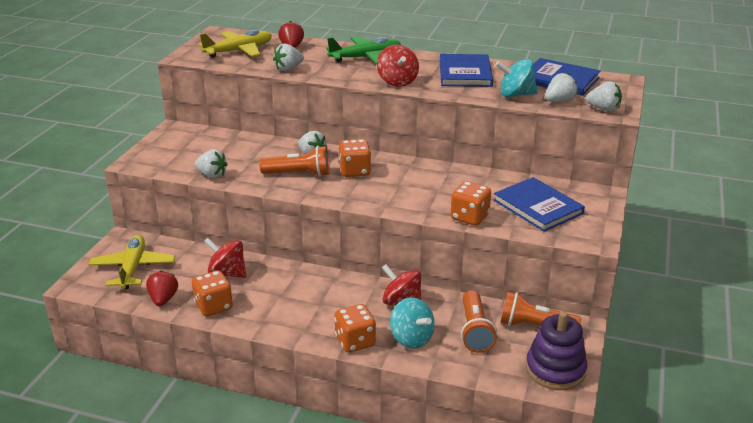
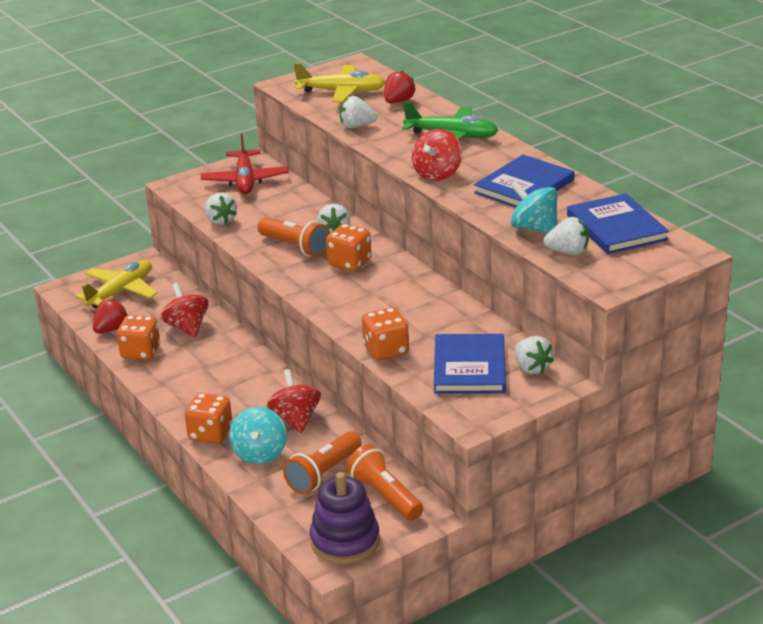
camera: 40 degrees right, 0 degrees up
(189, 143) = (245, 180): none -> red plane
(603, 109) = (600, 277): white strawberry -> white strawberry (531, 368)

